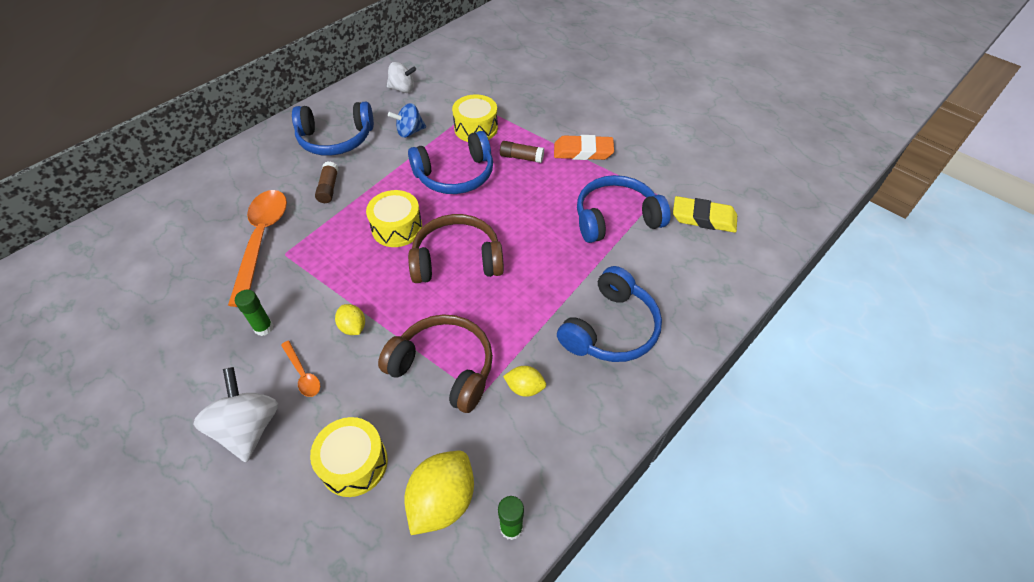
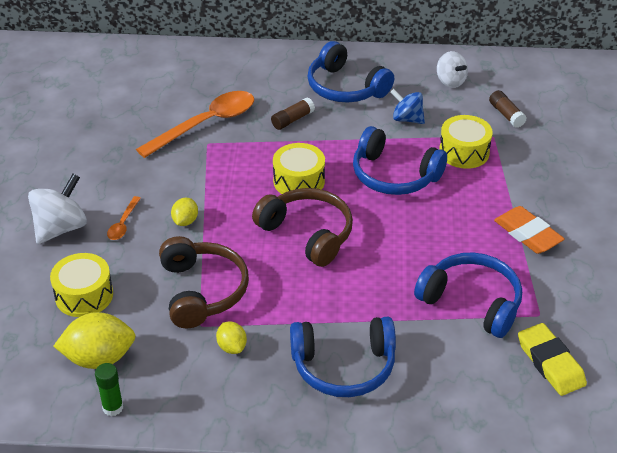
camera: 50 degrees right, 10 degrees down
(264, 328) = (138, 179): green glue stick -> none
(521, 157) = (466, 200): brown glue stick -> brown glue stick (506, 115)

